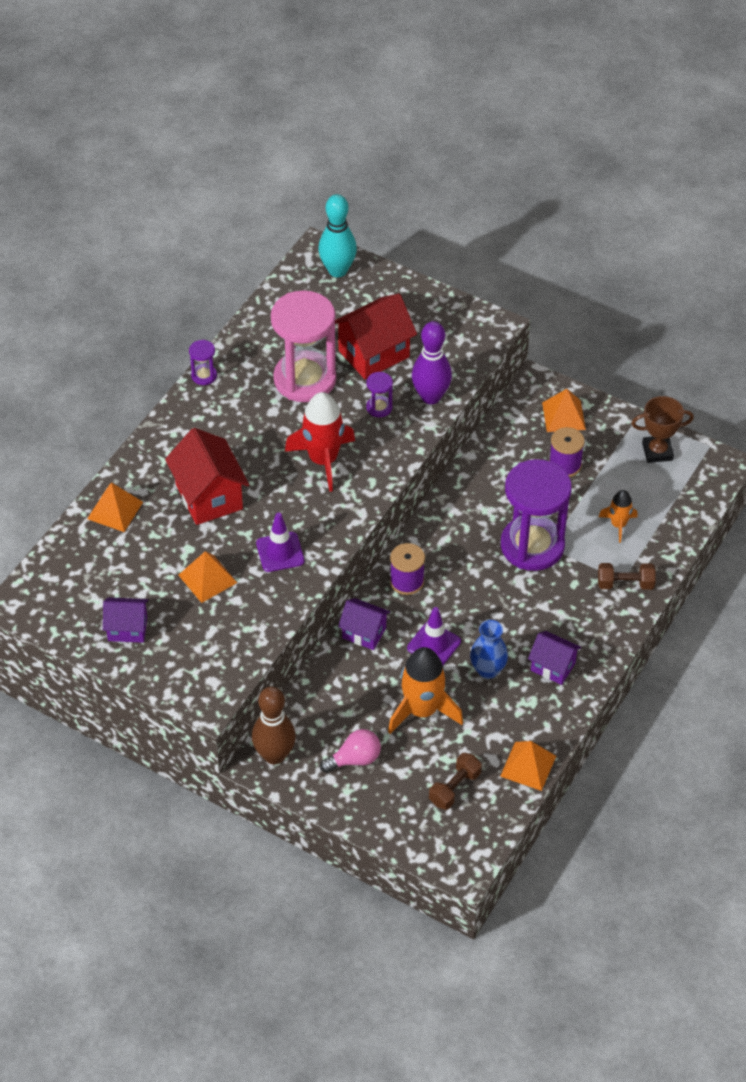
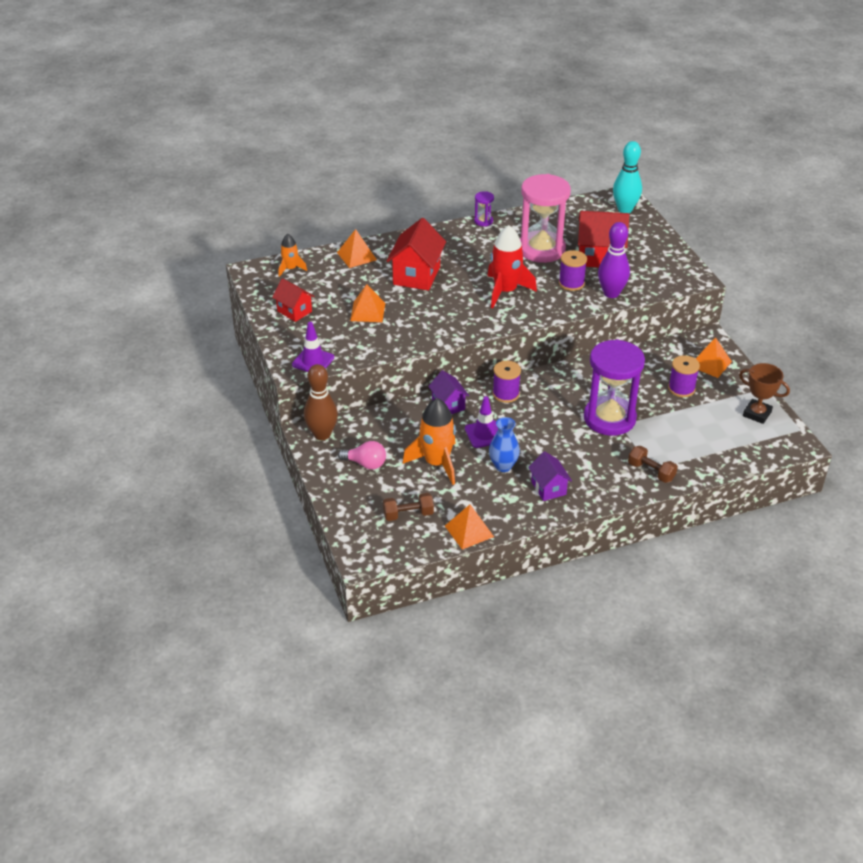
camera: 40 degrees right, 10 degrees down
(127, 629) = (294, 311): purple house -> red house
(280, 552) = (425, 321): purple traffic cone -> purple traffic cone (313, 361)
(379, 408) = (571, 283): purple hourglass -> purple spool
(618, 525) = (683, 438): orange rocket -> orange rocket (290, 269)

